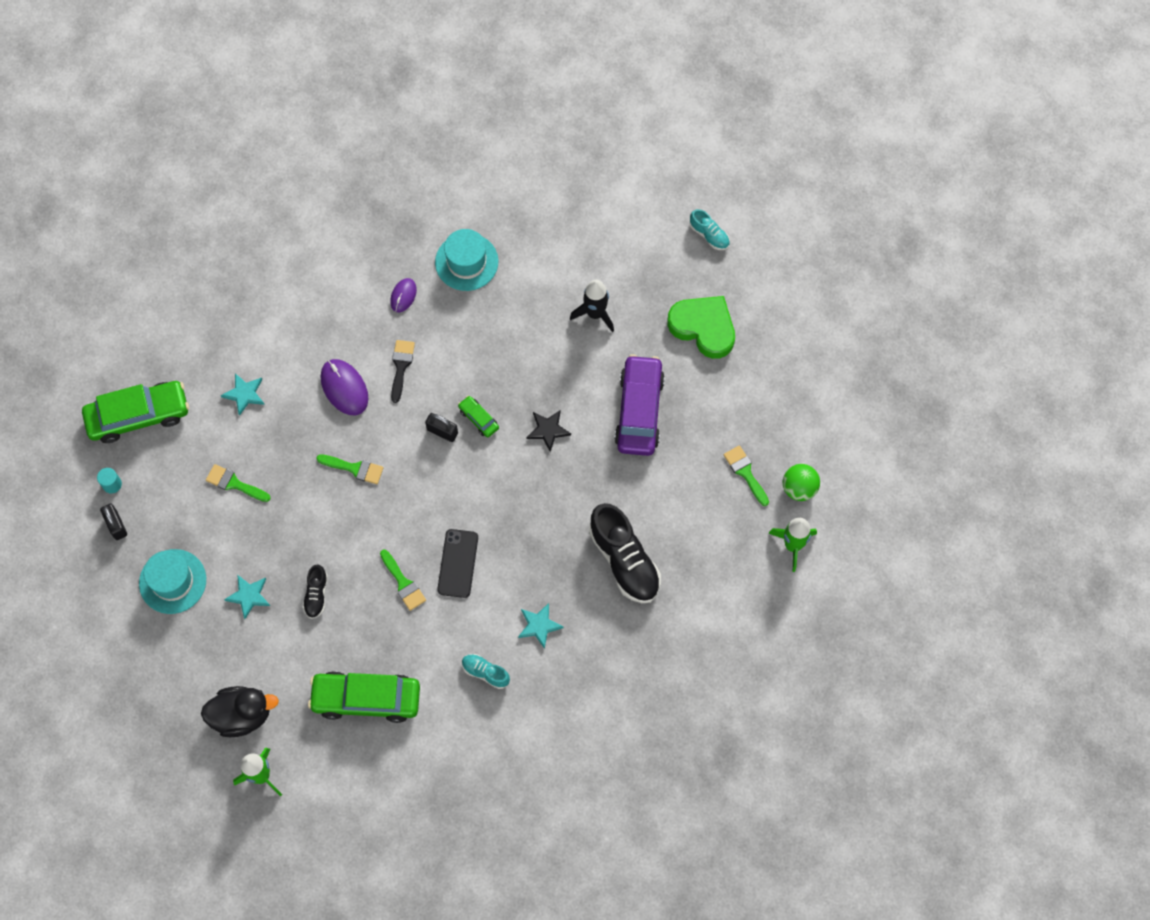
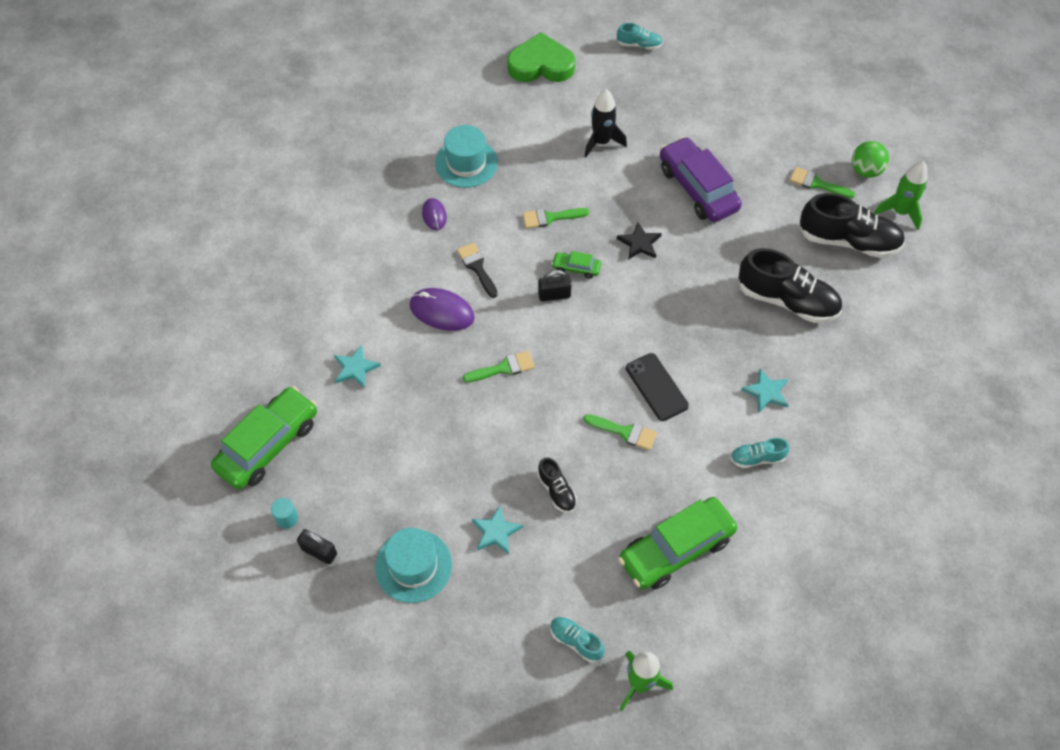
camera: 35 degrees left, 10 degrees down
(234, 483) = (405, 446): green brush -> green brush (550, 218)
(242, 715) = (576, 641): black duck -> turquoise shoe
(703, 327) = (692, 106): green heart -> green heart (541, 65)
(723, 542) = (848, 241): none -> black shoe

